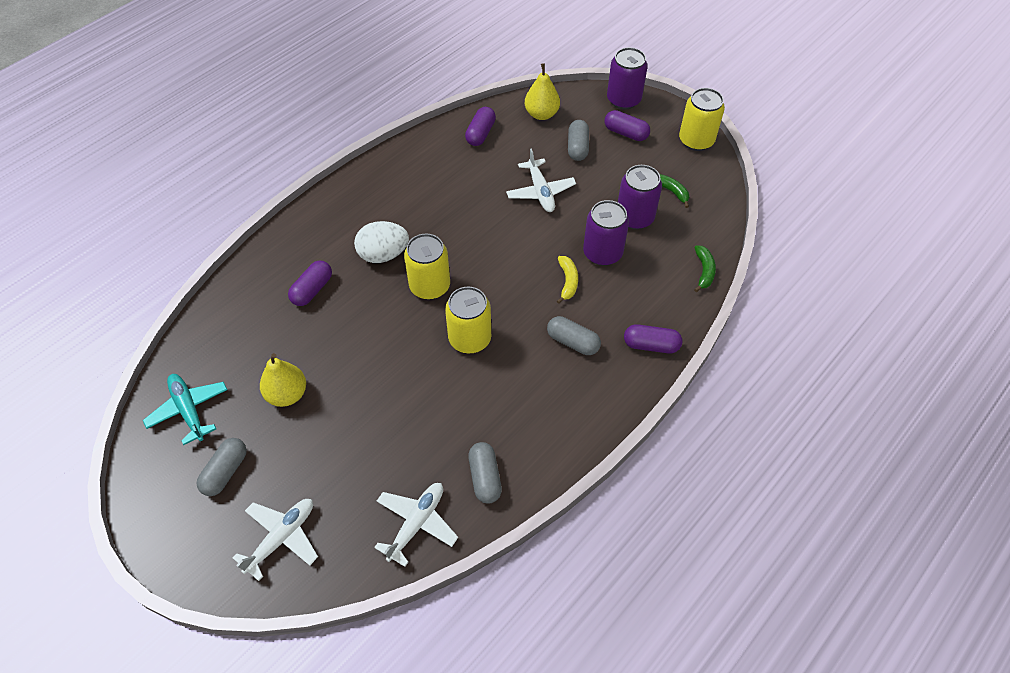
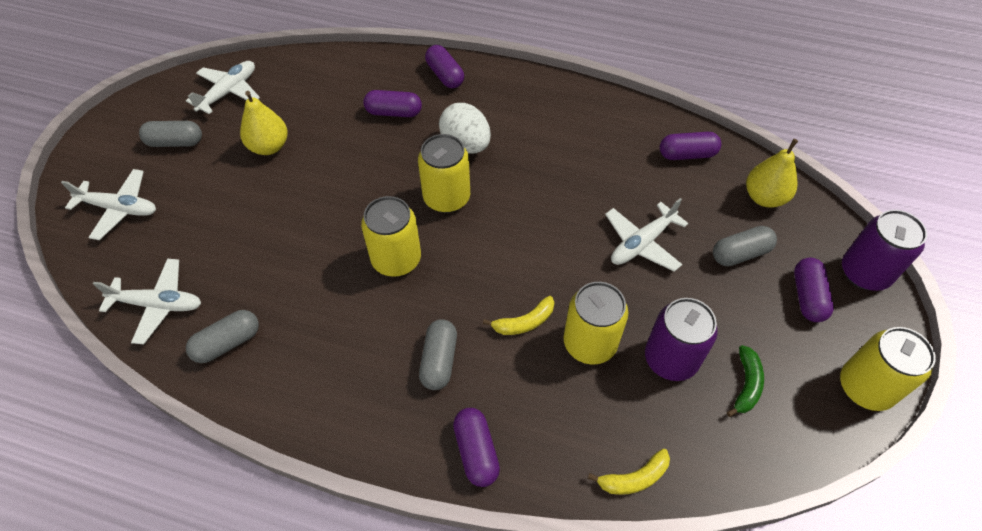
camera: 65 degrees right, 0 degrees up
(189, 410) = (229, 92): turquoise plane -> white plane
(295, 240) = (445, 75): none -> purple capsule
(602, 253) = (590, 343): purple can -> yellow can
(704, 271) = (633, 478): green banana -> yellow banana

